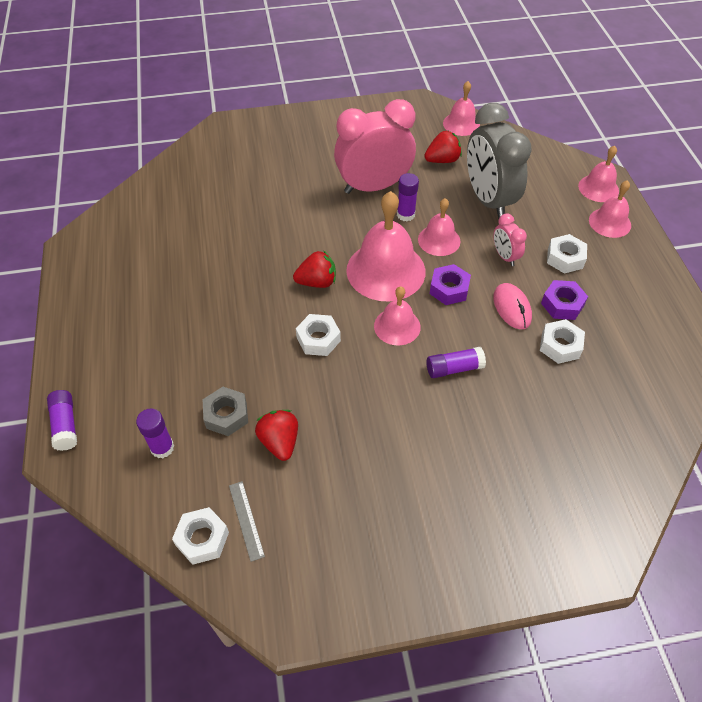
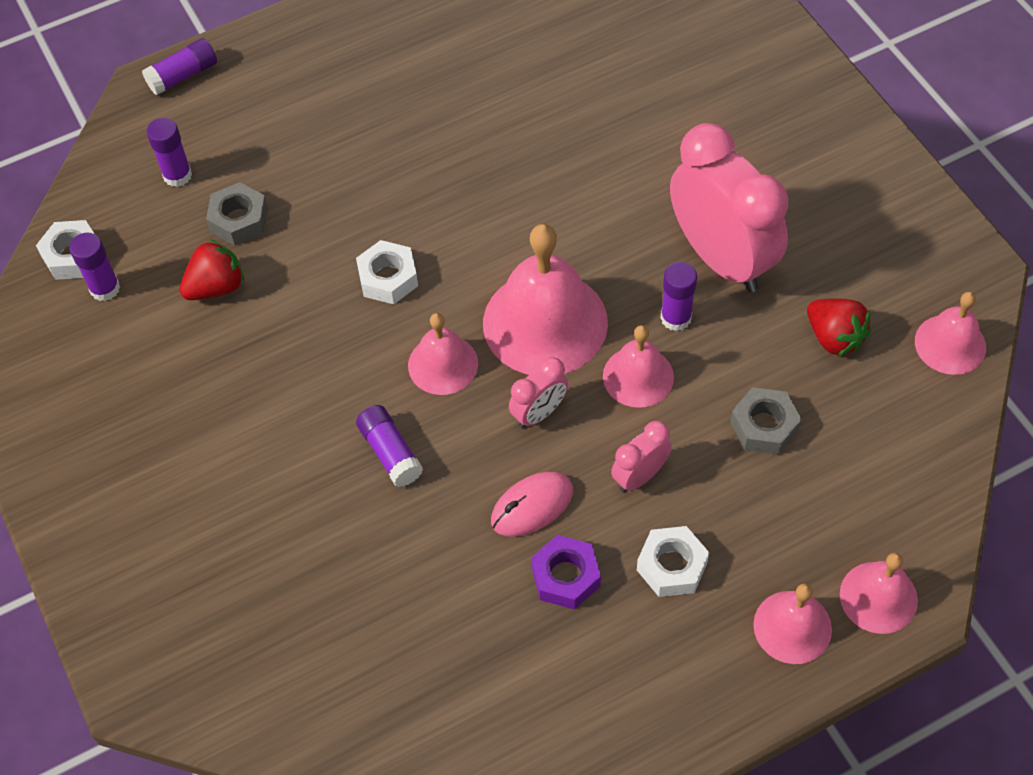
camera: 75 degrees right, 5 degrees up
(246, 520) = (105, 288): grey ruler -> purple glue stick
(317, 282) = (490, 245): red strawberry -> none
(449, 289) = (539, 413): purple nut -> pink clock
(488, 200) = (764, 426): grey clock -> grey nut
(560, 345) = (479, 586): white nut -> none

